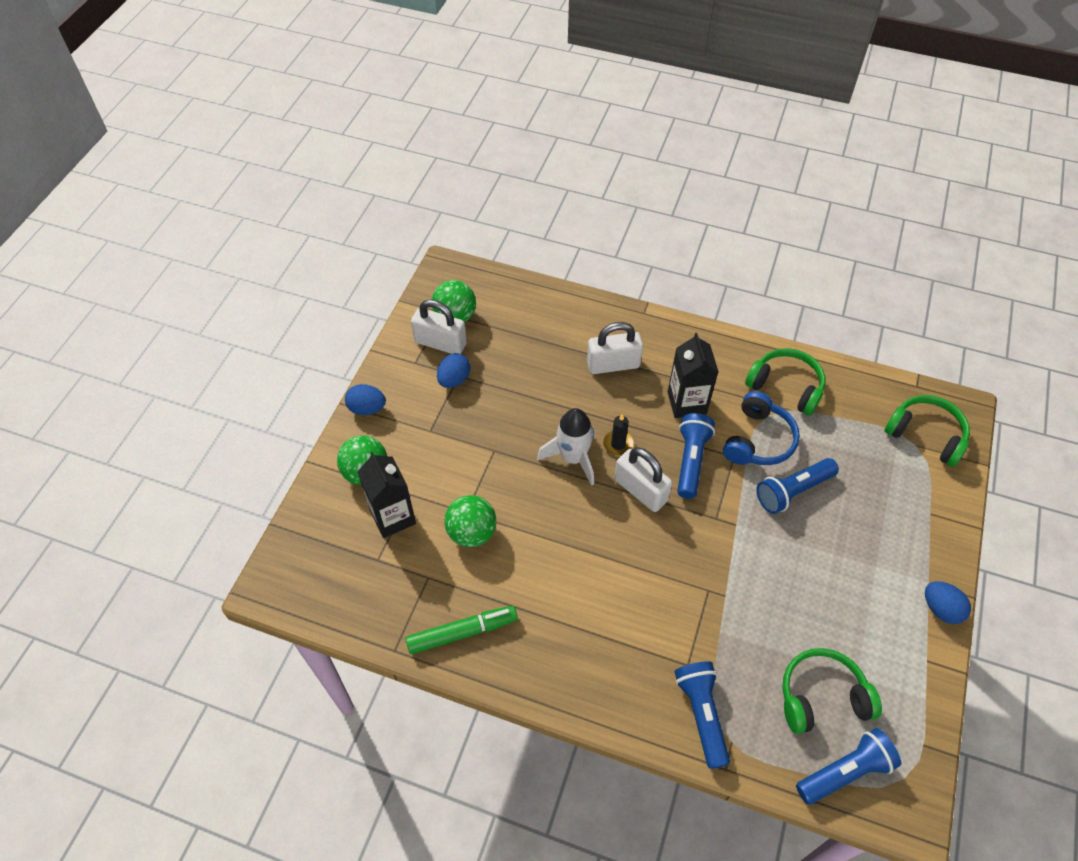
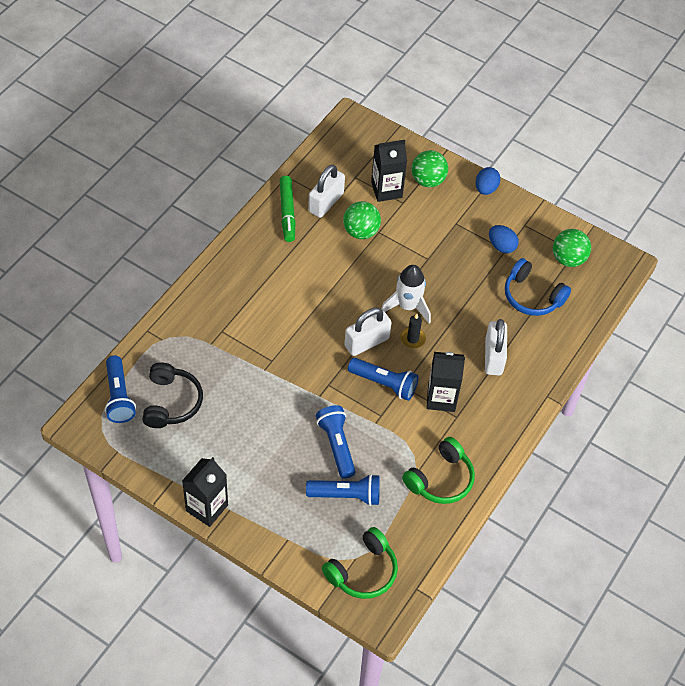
camera: 100 degrees right, 0 degrees up
(440, 343) = (541, 244): white padlock -> white padlock (326, 202)
(701, 714) = (186, 328): blue flashlight -> blue flashlight (346, 495)
(758, 440) = (391, 438): blue headphones -> blue headphones (532, 296)
(821, 696) = (171, 402): green headphones -> black headphones
(940, 609) = (207, 508): blue egg -> black carton

